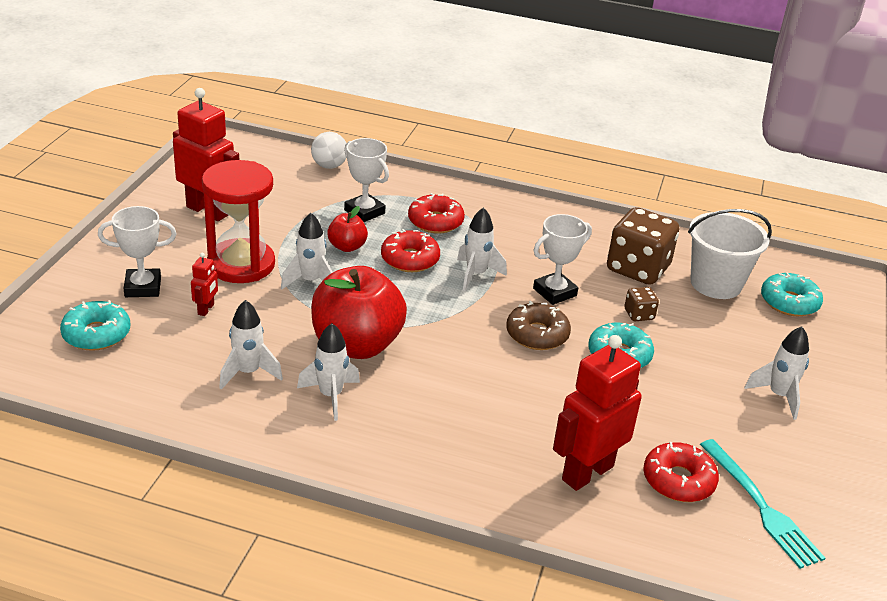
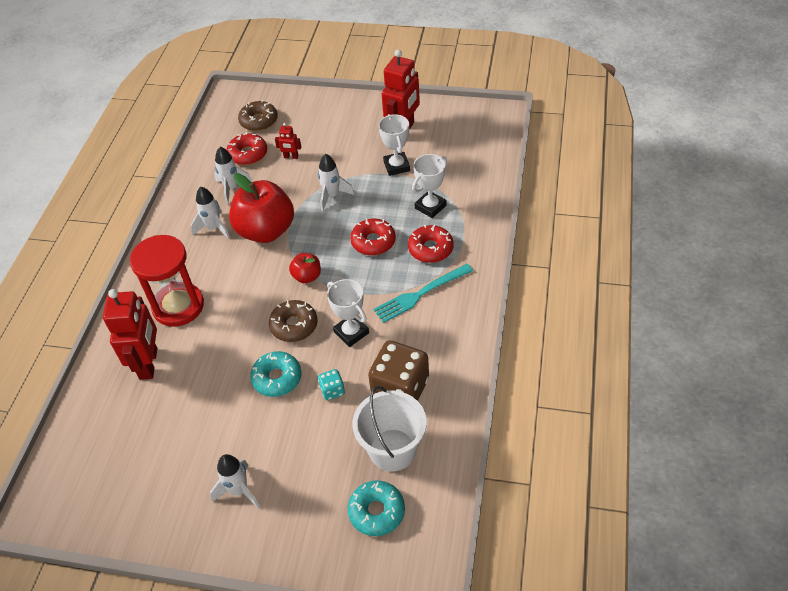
camera: 90 degrees right, 15 degrees up
(96, 334) = (259, 121): turquoise donut -> brown donut
(143, 287) = (308, 126): white trophy -> white trophy (396, 166)
(241, 264) = (343, 160): red hourglass -> red hourglass (178, 306)
(329, 166) = (491, 176): white ball -> none
(347, 247) = (380, 206): red apple -> red apple (307, 276)
(476, 275) = (363, 282): white rocket -> none
(587, 472) = (149, 363): red robot -> red robot turned 45 degrees clockwise
(639, 314) = (332, 390): brown dice -> turquoise dice
(678, 480) = (142, 417): red donut -> red donut (248, 154)
(762, 507) = (115, 469): turquoise fork -> turquoise fork (419, 295)

